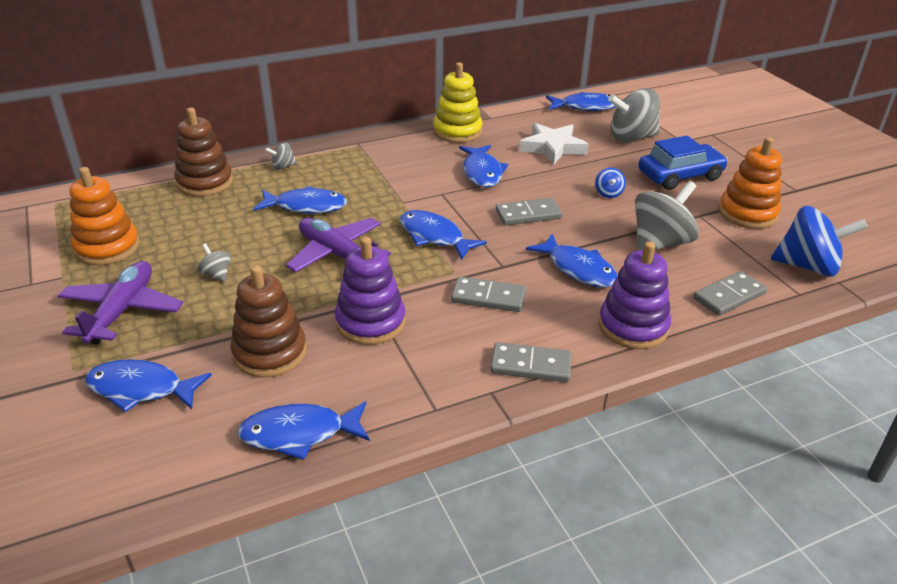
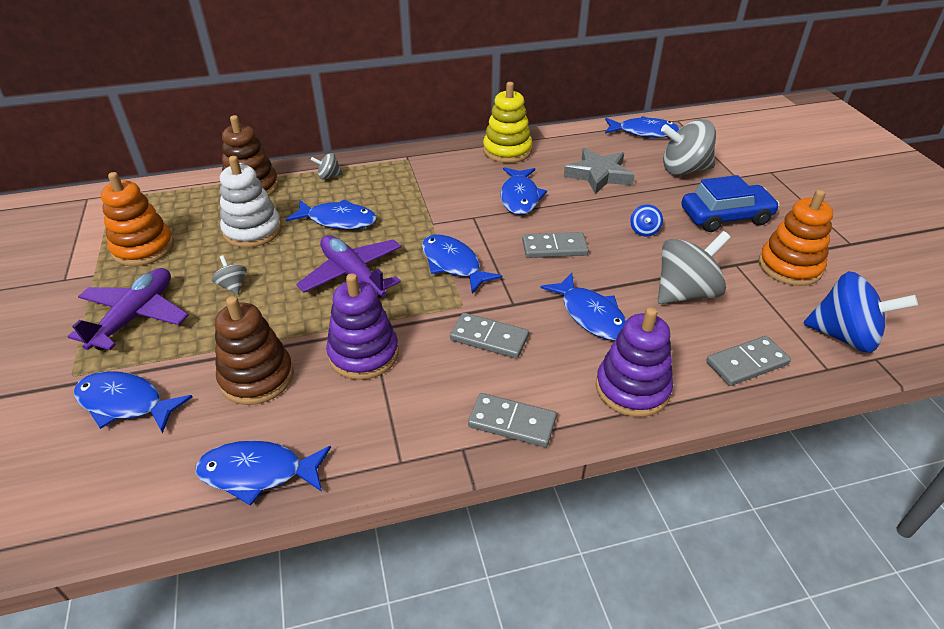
camera: 10 degrees right, 5 degrees up
(220, 222) = (252, 231): none -> white stacking toy
(552, 147) = (599, 175): white star -> grey star

